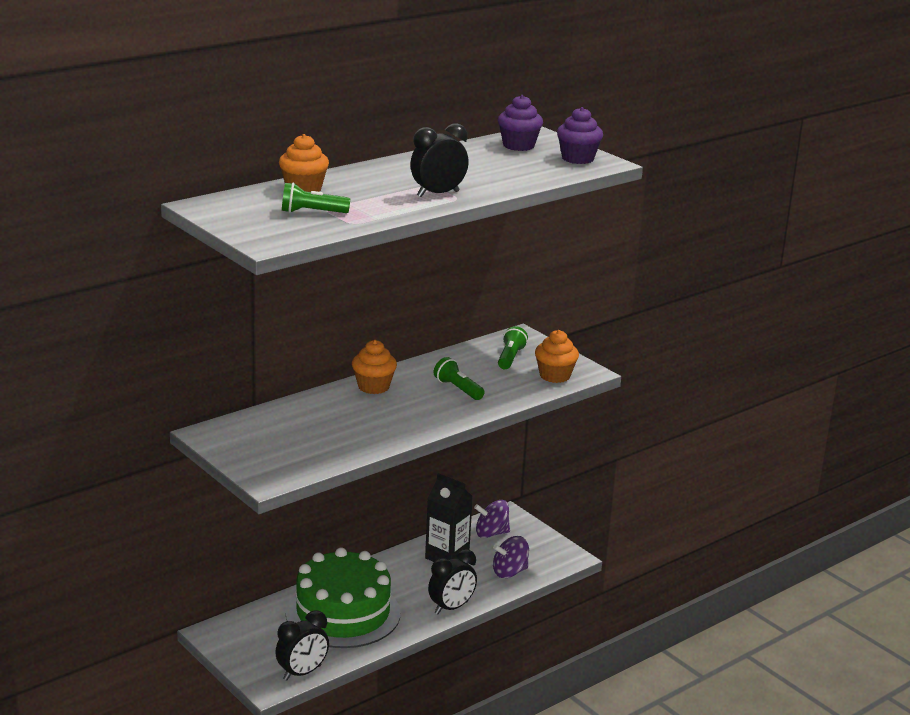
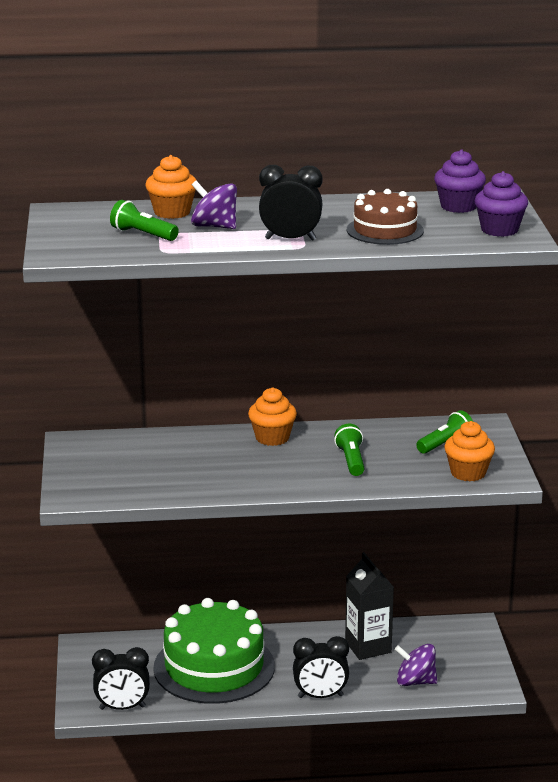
camera: 35 degrees right, 0 degrees up
(491, 533) = (437, 638): purple spinning top -> purple spinning top (214, 226)
(497, 174) = (385, 230): none -> brown cake

